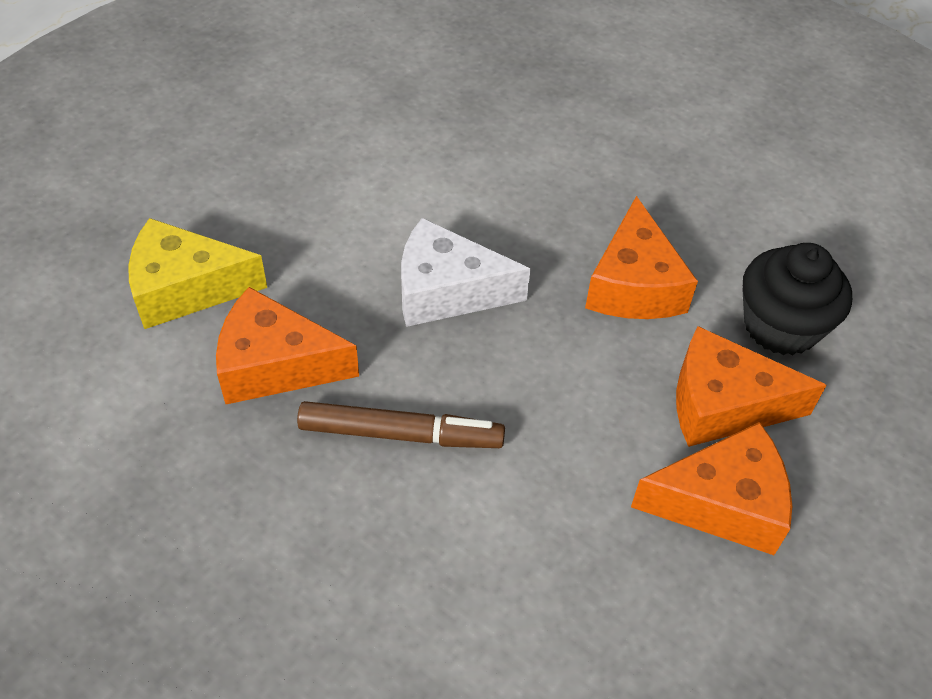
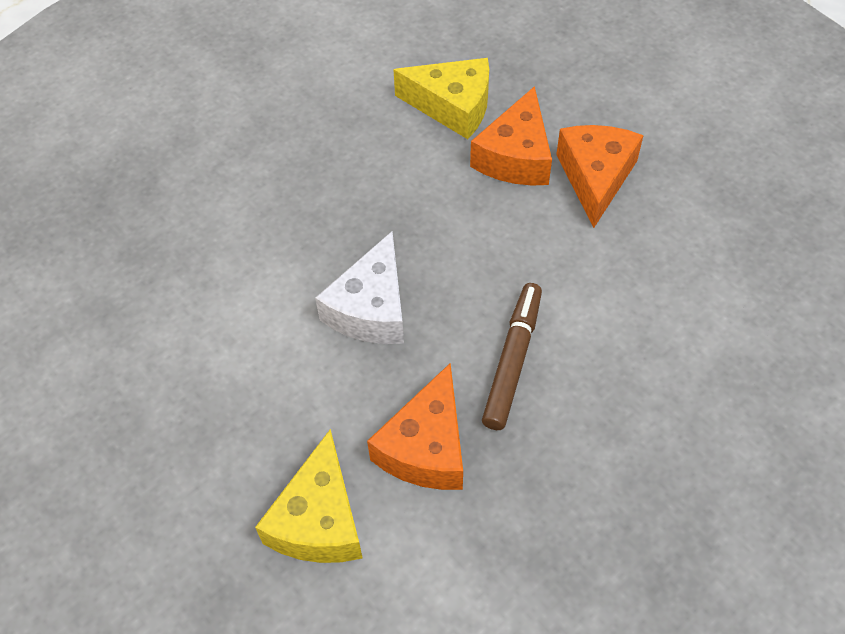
camera: 75 degrees left, 5 degrees up
(633, 285) = (394, 182): orange cheese -> none
(780, 326) = (452, 106): black cupcake -> yellow cheese

